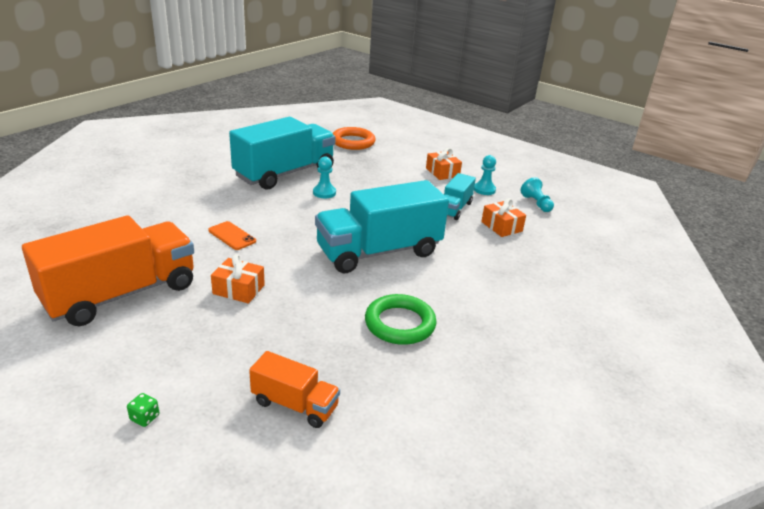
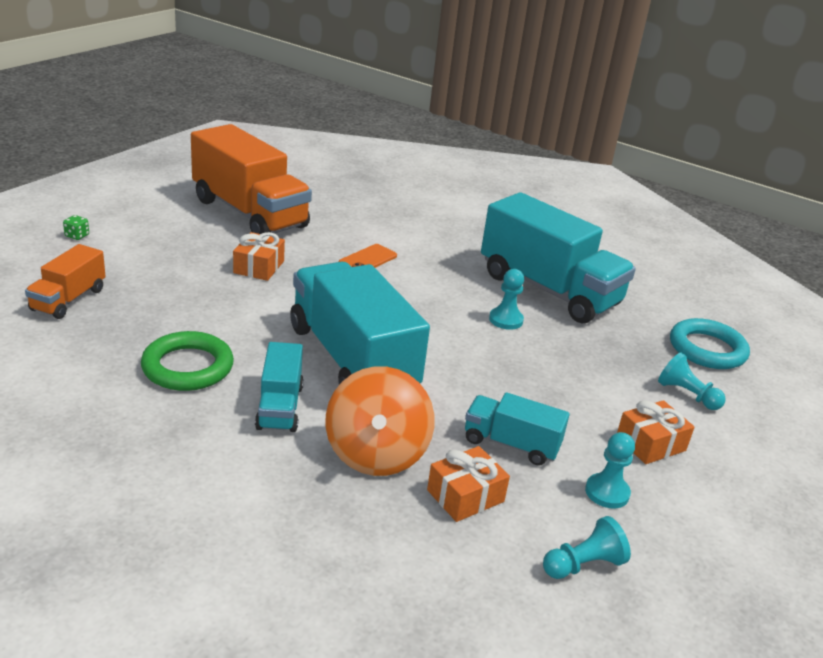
camera: 85 degrees right, 0 degrees up
(353, 142) = (707, 349): orange ring -> turquoise ring
(397, 156) = (687, 395): none -> turquoise pawn
(440, 282) = (280, 407): none -> turquoise truck
(476, 250) = (376, 454): none -> orange spinning top

